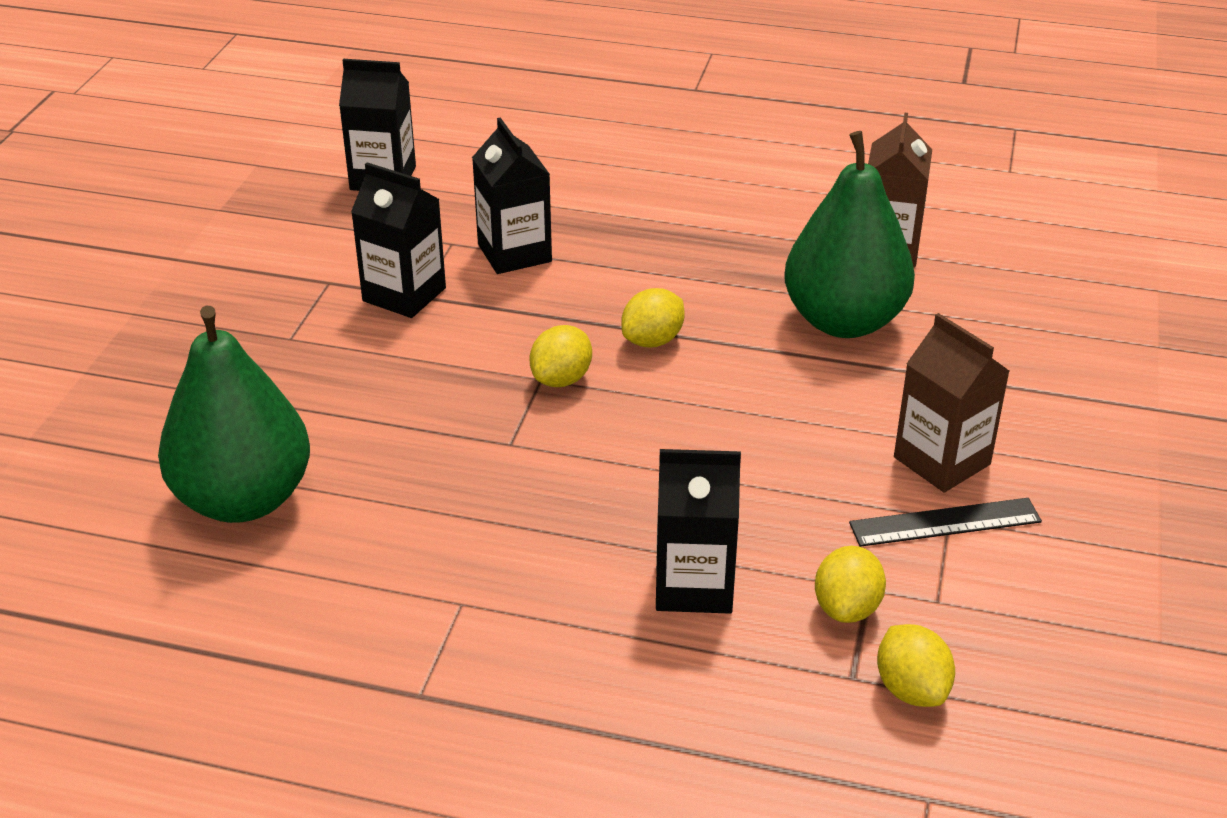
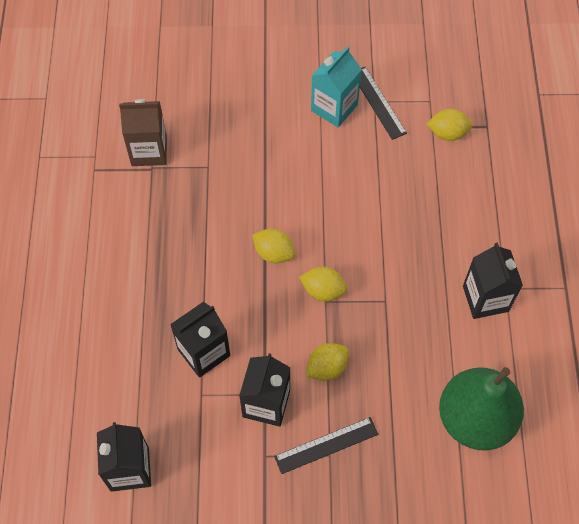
camera: 105 degrees left, 25 degrees up
(307, 337) = (326, 445): none -> black ruler
(694, 585) = (456, 194): black carton -> black carton (485, 298)
(844, 321) = (228, 163): green pear -> none
(911, 689) = (485, 105): yellow lemon -> yellow lemon (327, 367)
(941, 461) = (334, 108): brown carton -> turquoise carton

